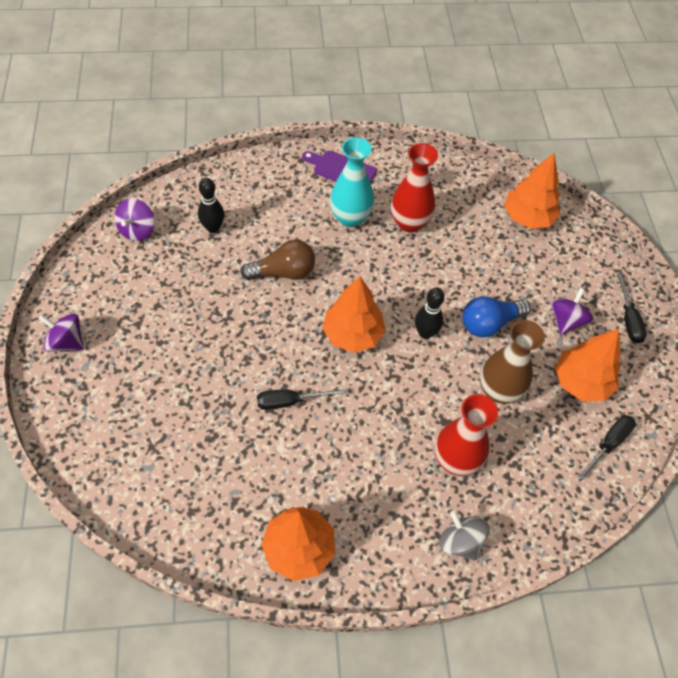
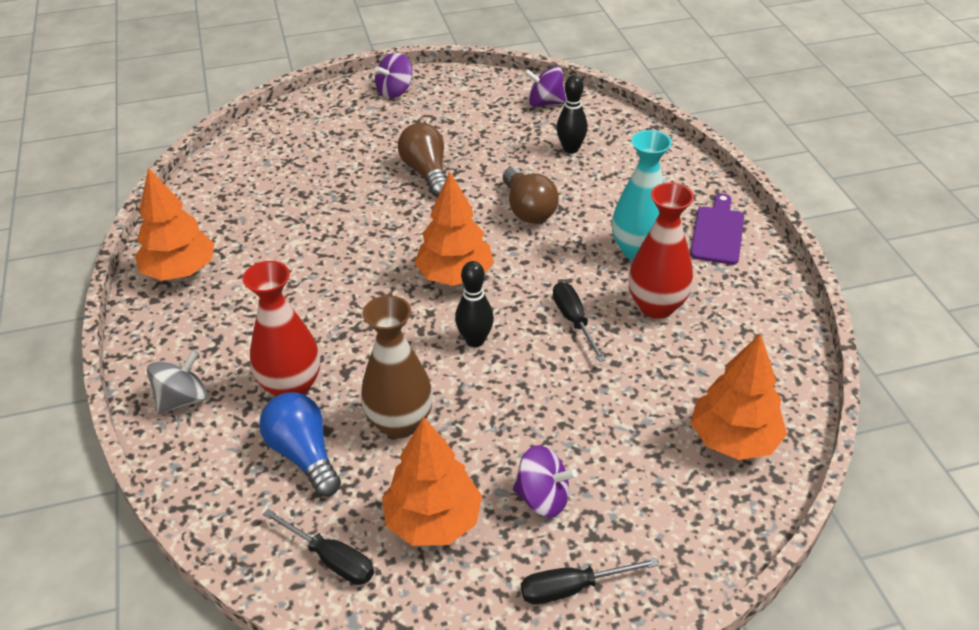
camera: 85 degrees right, 15 degrees down
(66, 342) = (395, 91): purple spinning top -> purple spinning top turned 150 degrees counterclockwise
(211, 334) = (426, 172): none -> brown light bulb
(289, 401) = (353, 239): black screwdriver -> black screwdriver (574, 321)
(489, 323) = (510, 405): blue light bulb -> blue light bulb (304, 455)

